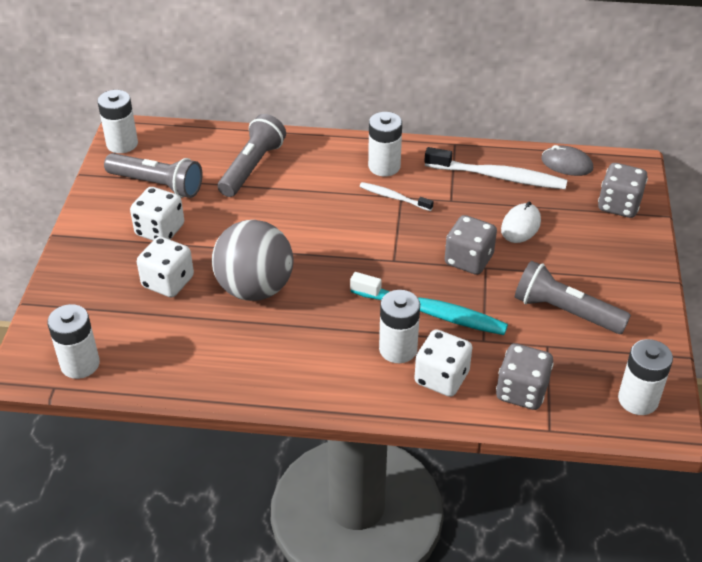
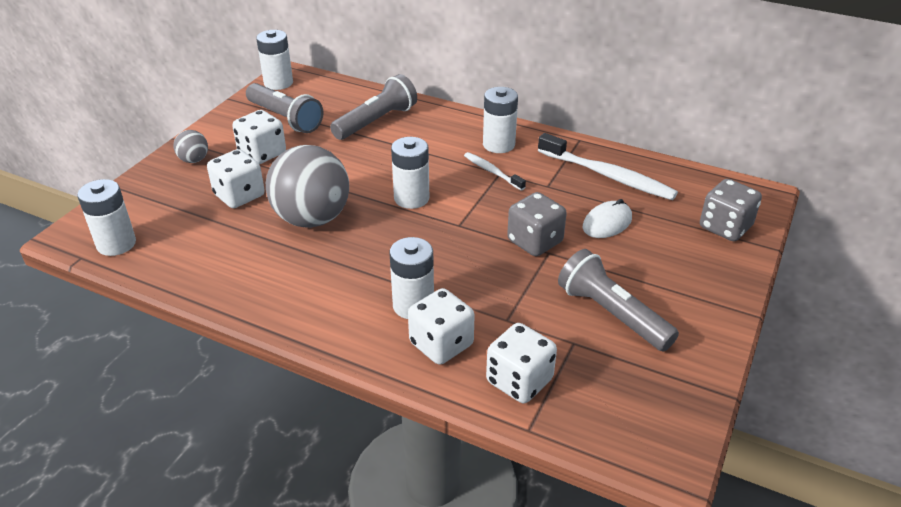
camera: 20 degrees right, 5 degrees down
(94, 254) = (194, 160): none -> grey ball
(431, 312) = (468, 280): turquoise toothbrush -> none
(521, 391) = (519, 381): grey dice -> white dice
(566, 164) = (686, 179): grey mouse -> none
(638, 400) = (649, 426): white battery -> white battery (411, 198)

